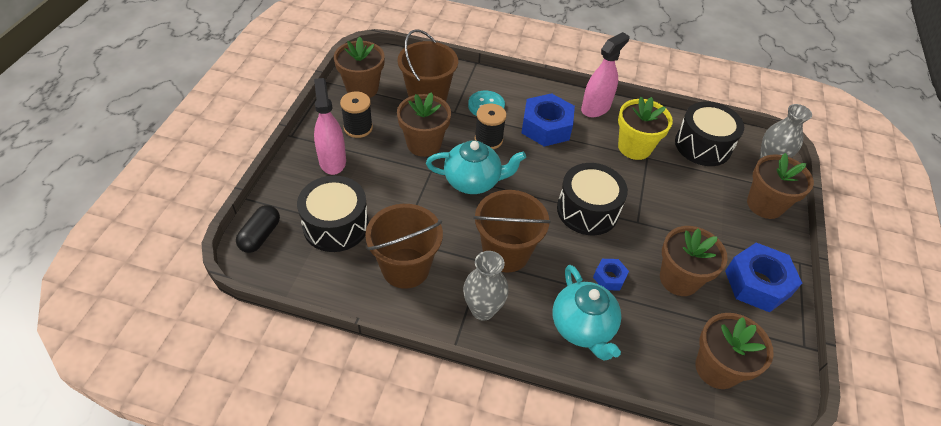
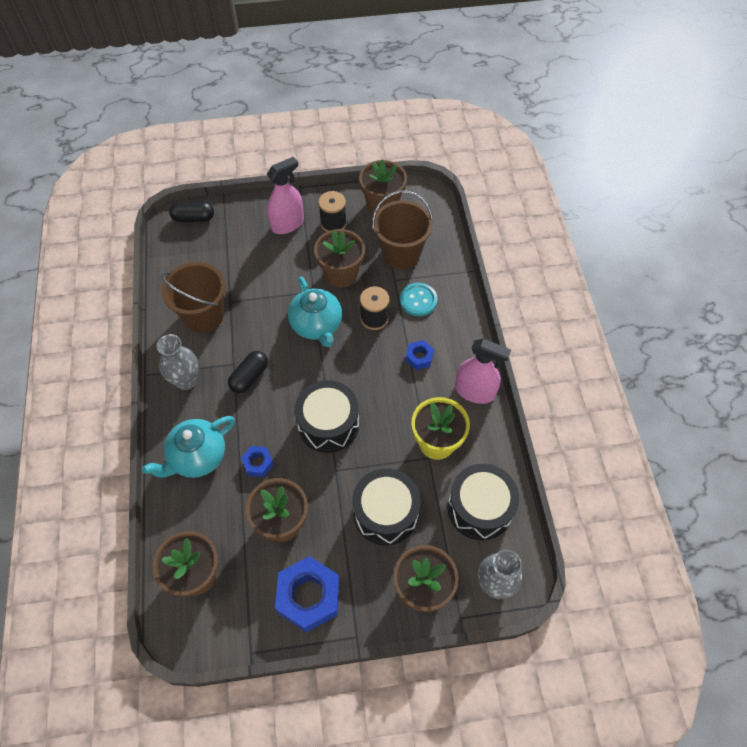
camera: 70 degrees right, 10 degrees up
(336, 225) = (224, 256): black drum -> black drum (385, 513)
(506, 253) = (249, 377): brown bucket -> black capsule
(546, 127) = (419, 357): blue nut -> blue nut, size x0.50

